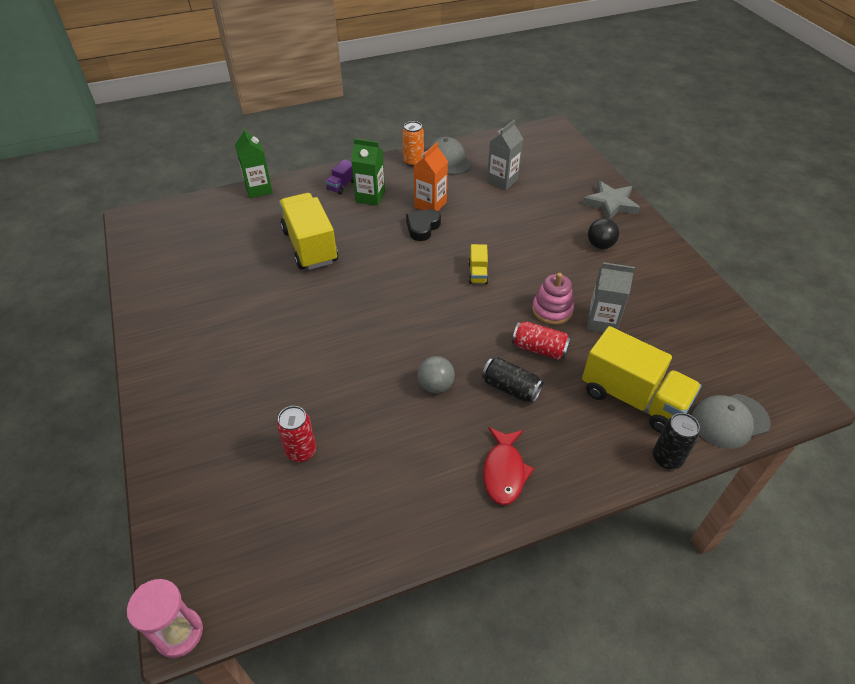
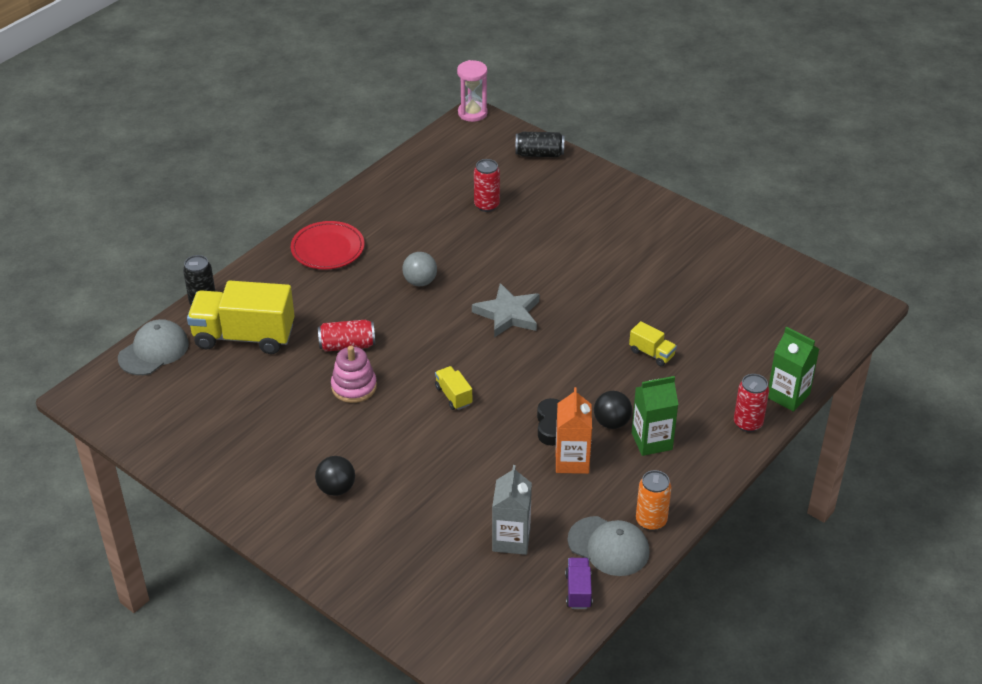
camera: 150 degrees right, 5 degrees down
(302, 184) = (748, 423): none -> red can
(310, 246) = (652, 353): yellow truck -> yellow truck, size x0.45
(342, 185) = (701, 443): purple truck -> purple truck (578, 591)
(384, 215) = (611, 422): none -> black ball
(504, 471) = (328, 249): red fish -> red plate
(510, 388) = (355, 304): black can -> black can (539, 154)
(602, 322) = (298, 394): grey carton -> none
(611, 204) = (348, 562): grey star -> grey star (508, 314)

